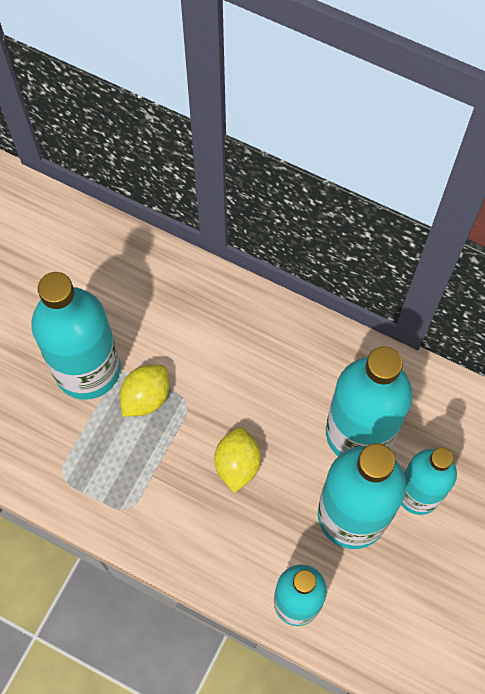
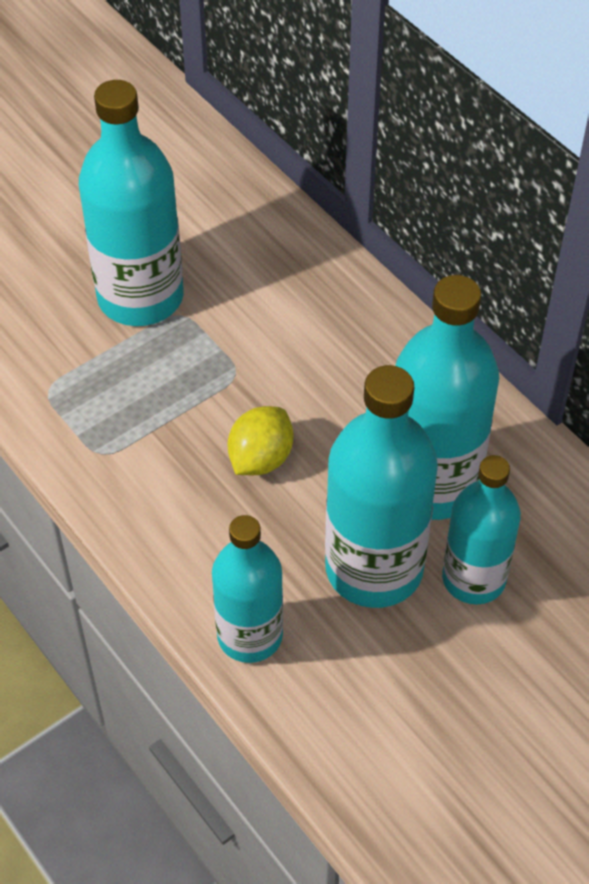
camera: 25 degrees right, 15 degrees down
(146, 397) = (191, 349): yellow lemon -> none

